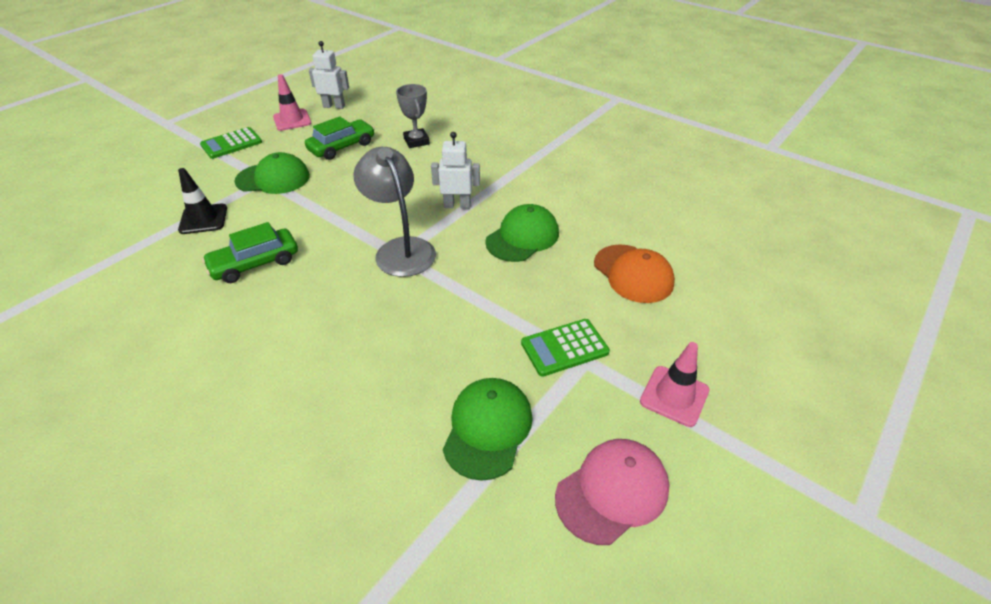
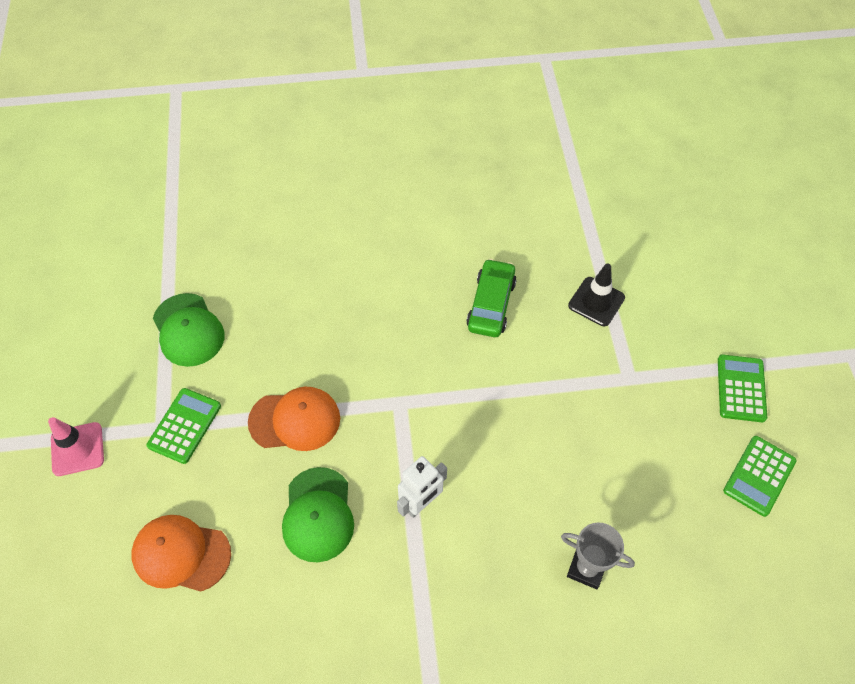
camera: 135 degrees right, 15 degrees up
(273, 178) = (624, 385): green cap -> none
(292, 120) = (759, 476): pink traffic cone -> green calculator
(334, 106) = (766, 545): white robot -> none
(342, 147) = (641, 484): green car -> none
(400, 249) = (405, 409): grey lamp -> none
(478, 293) = (295, 420): none -> orange cap
(612, 491) = (84, 353): pink cap -> none

